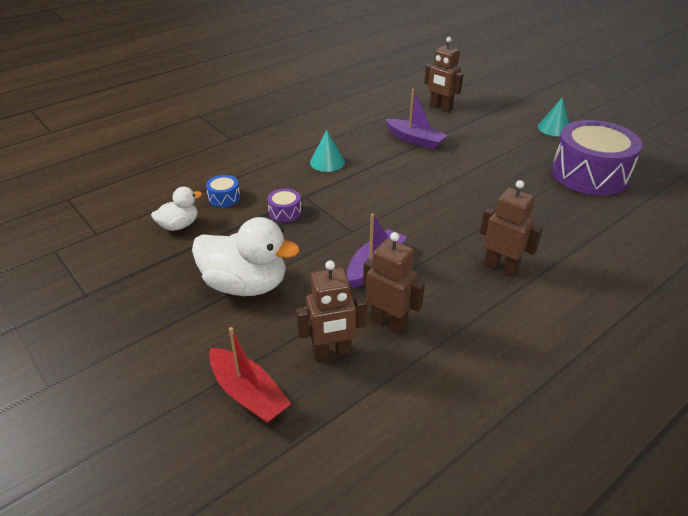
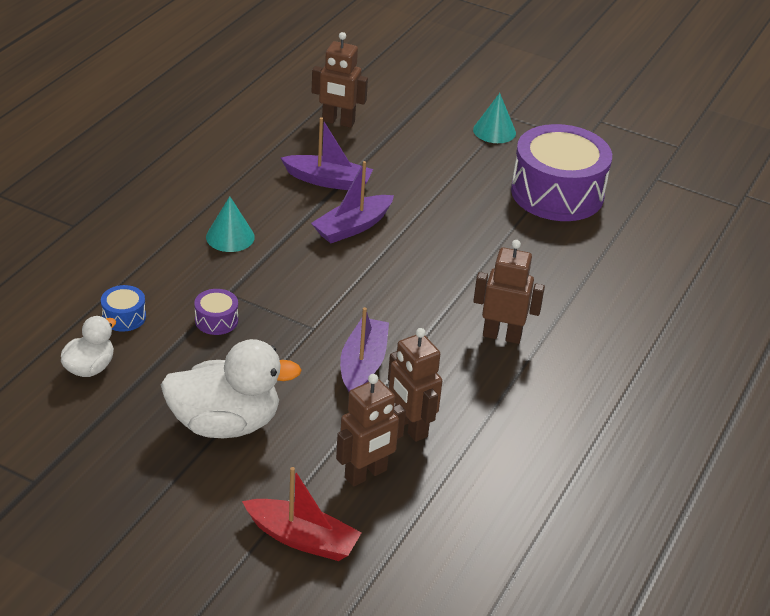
camera: 25 degrees left, 0 degrees up
(389, 322) = (410, 427): brown robot -> brown robot turned 135 degrees counterclockwise
(417, 170) = (352, 227): none -> purple boat

